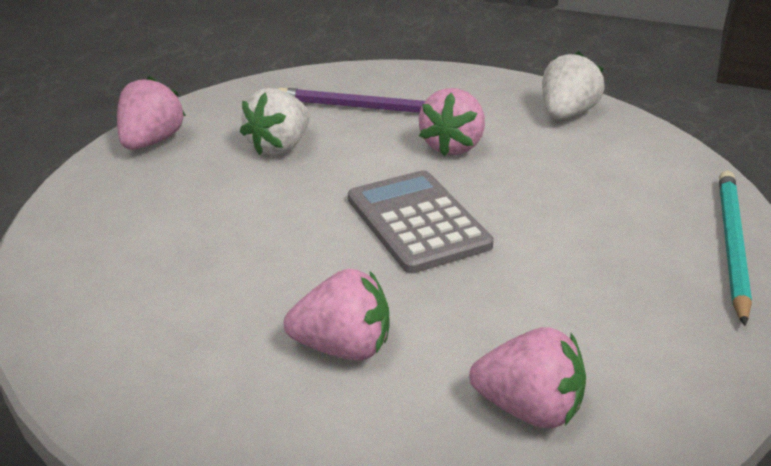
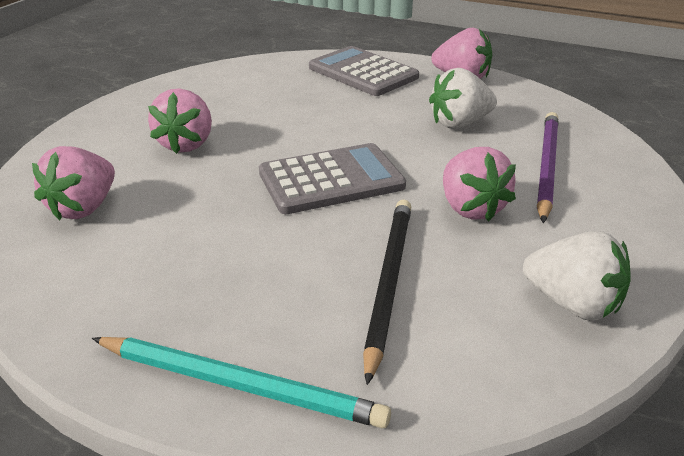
camera: 95 degrees right, 0 degrees up
(114, 213) = (363, 72): none -> grey calculator
(279, 147) = (459, 123): white strawberry -> white strawberry turned 60 degrees counterclockwise
(452, 146) = (471, 208): pink strawberry -> pink strawberry turned 135 degrees counterclockwise
(578, 185) = (388, 283): none -> black pencil

